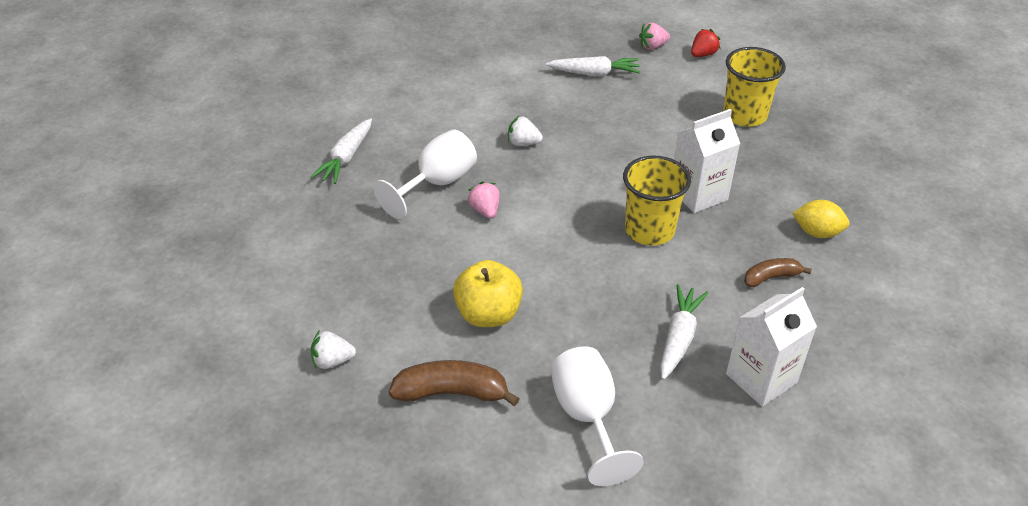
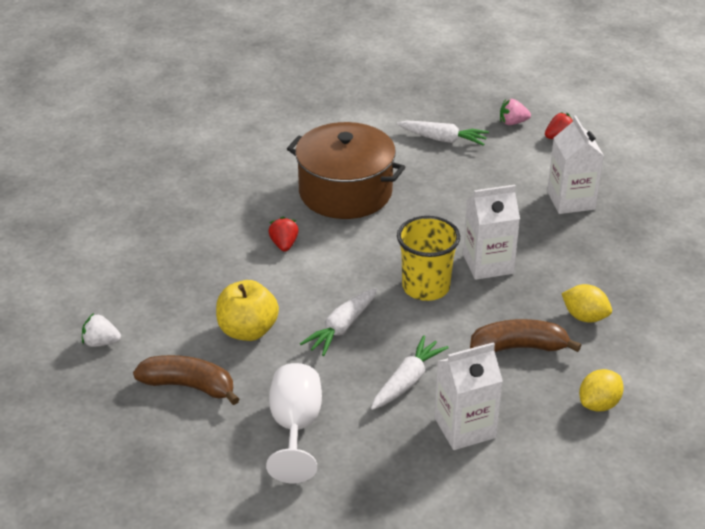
camera: 15 degrees right, 5 degrees down
(346, 158) = (180, 179): white carrot -> white carrot (341, 328)
(437, 183) = (251, 214): white goblet -> none
(485, 210) = (284, 244): pink strawberry -> red strawberry
(523, 143) = (345, 192): white strawberry -> brown pot
(744, 115) = (571, 200): yellow cup -> white carton
(771, 277) = (519, 347): brown banana -> brown banana, size x1.62
(877, 323) = (599, 404): none -> yellow lemon

